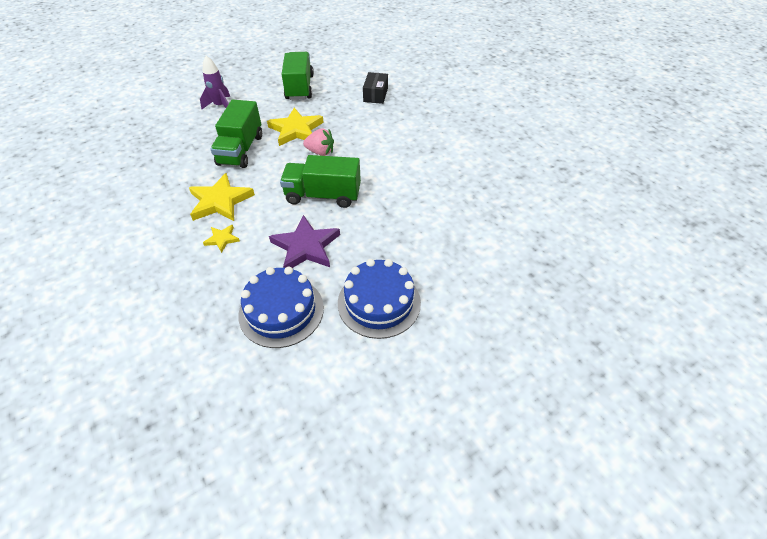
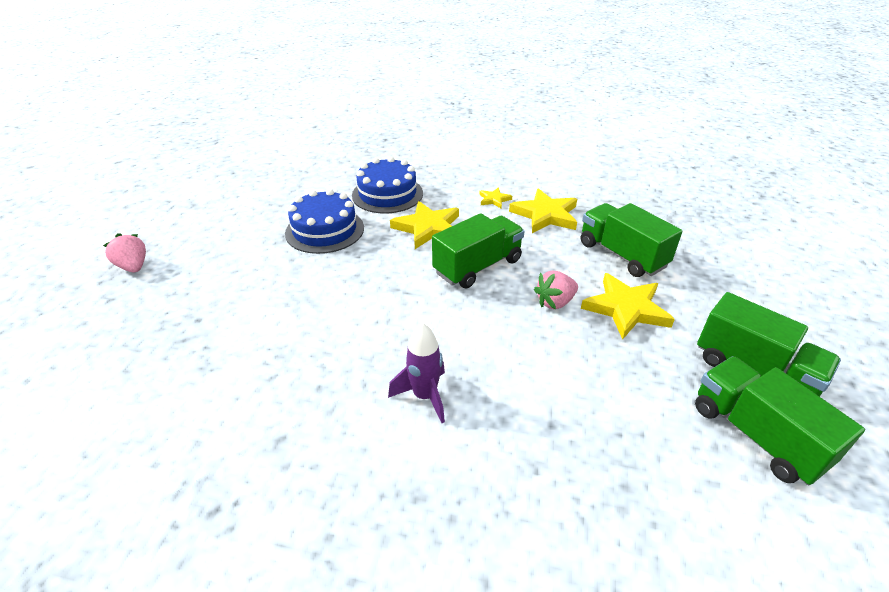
camera: 135 degrees right, 10 degrees down
(221, 106) = (746, 279): purple rocket -> purple rocket (424, 396)
(306, 247) = (428, 228): purple star -> yellow star
(340, 79) = (756, 435): none -> green truck
(375, 95) = (657, 444): black box -> none
(568, 376) = (133, 267): none -> pink strawberry

